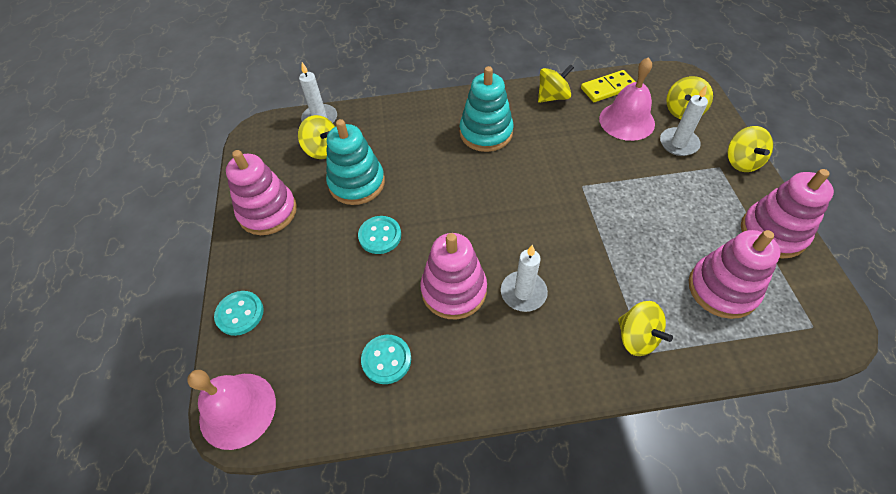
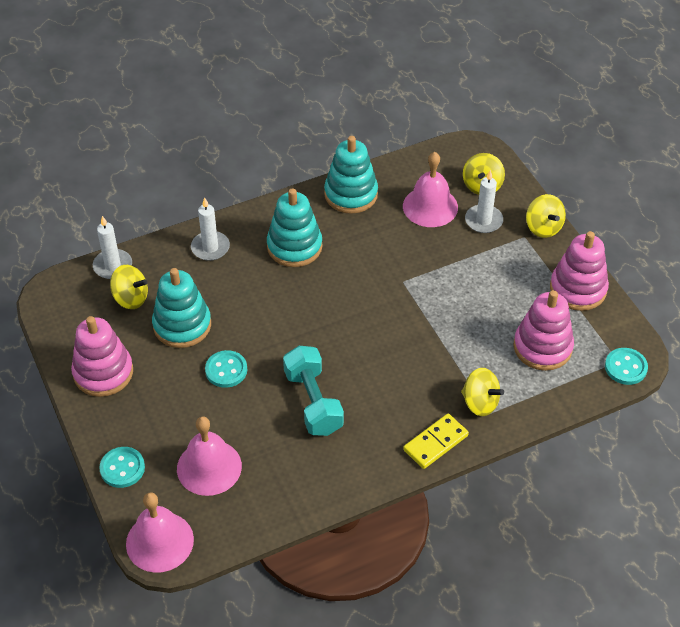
camera: 20 degrees left, 5 degrees down
(323, 336) = (209, 467): none -> pink bell
(386, 360) = (274, 472): turquoise button -> turquoise button (625, 367)
(454, 290) = (313, 402): pink stacking toy -> turquoise dumbbell
(523, 293) = (375, 389): white candle -> white candle (210, 248)
(553, 97) = (351, 194): yellow spinning top -> turquoise stacking toy
(608, 88) = (404, 174): yellow domino -> yellow domino (435, 443)

